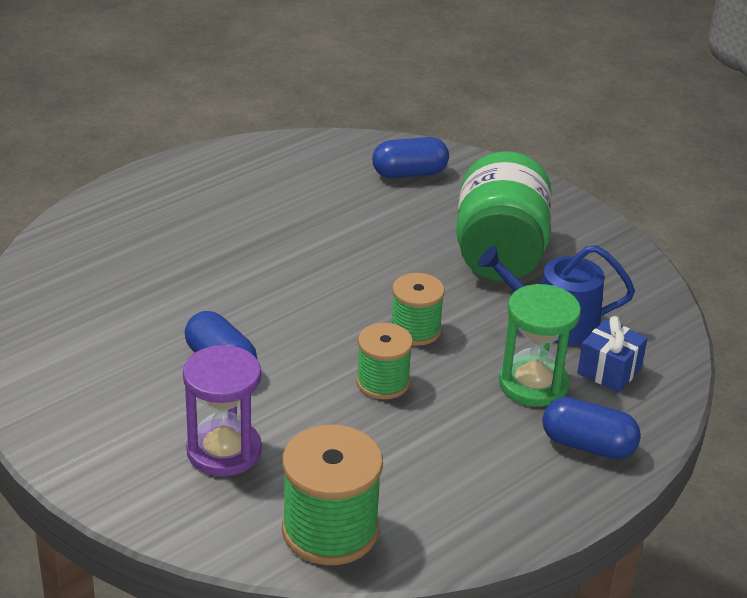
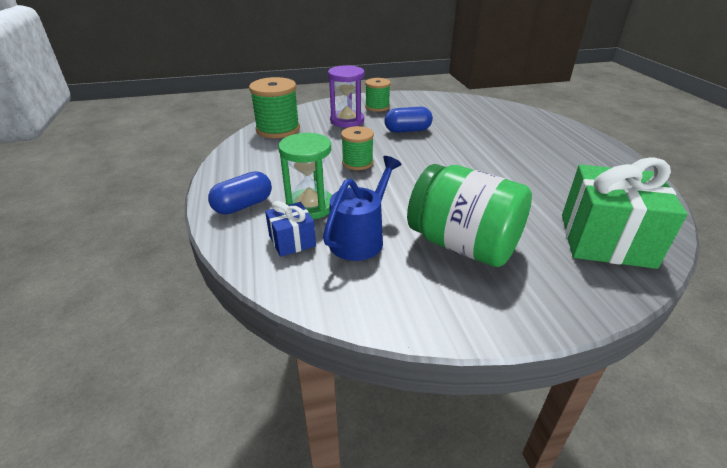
camera: 120 degrees right, 0 degrees up
(409, 173) = (606, 240): blue capsule -> green gift
(415, 330) = (394, 184): green spool -> green spool (377, 107)

